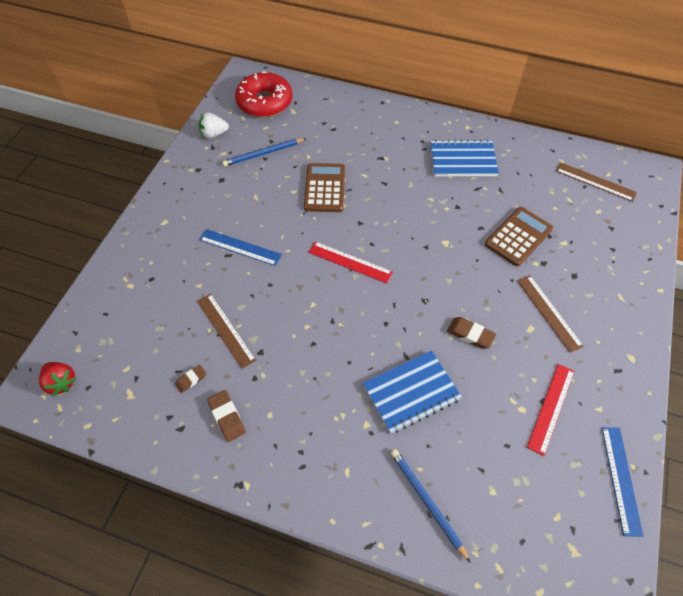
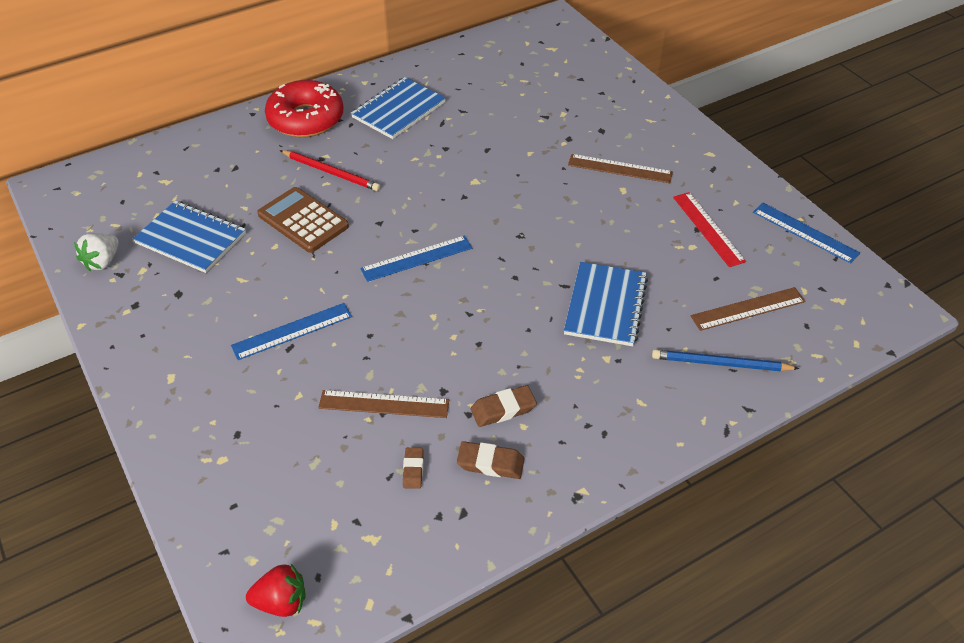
camera: 50 degrees left, 10 degrees down
(263, 154) = (191, 238): blue pencil -> blue notebook
(264, 102) = (119, 194): red donut -> red donut (306, 119)
(350, 262) = (416, 258): red ruler -> blue ruler
(375, 171) = (331, 172): none -> red pencil
(470, 334) = (588, 229): brown eraser -> brown eraser (503, 409)
(518, 237) = (525, 134): brown calculator -> none
(595, 182) = (525, 54): brown ruler -> brown ruler (748, 309)

